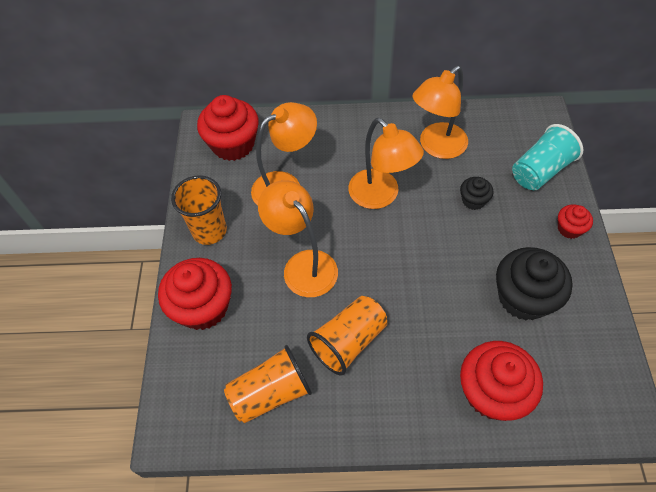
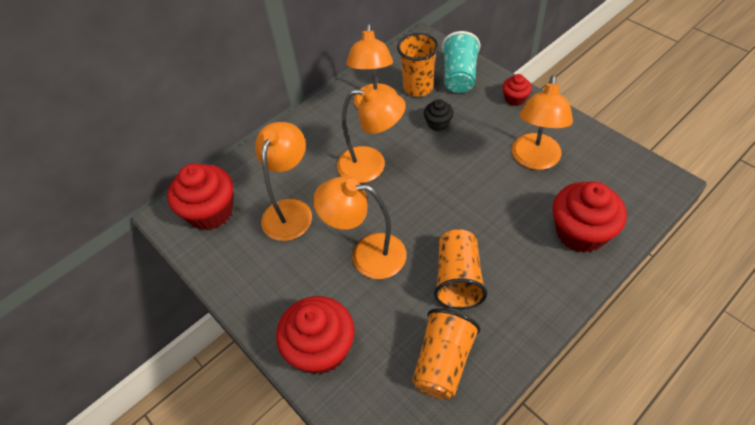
camera: 40 degrees left, 5 degrees down
(209, 231) = (262, 289): orange cup -> orange cup (418, 88)
(523, 297) = (534, 160): black cupcake -> orange lamp

